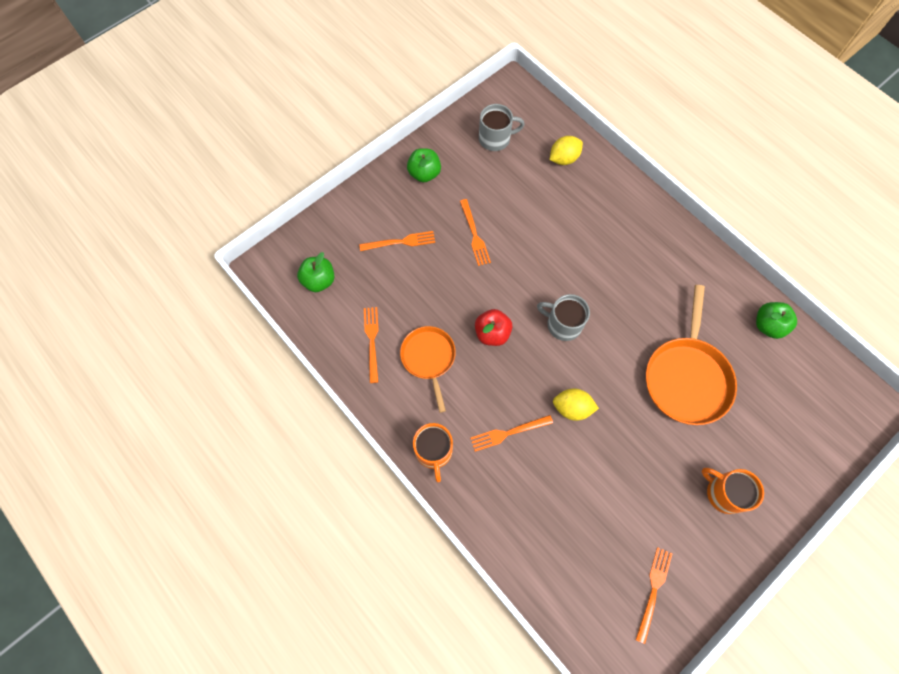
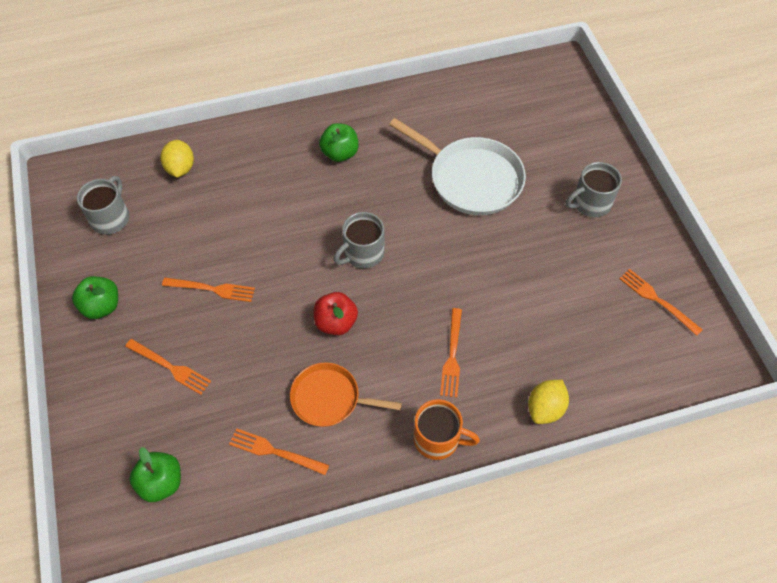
camera: 65 degrees left, 10 degrees down
(401, 242) = (171, 367): orange fork -> orange fork turned 105 degrees clockwise
(572, 408) = (454, 286): yellow lemon -> yellow lemon (545, 408)
(686, 378) = (471, 179): orange pan -> white pan
(723, 493) = (590, 203): orange mug -> grey mug
(768, 325) = (454, 96): green apple -> green apple (340, 153)

